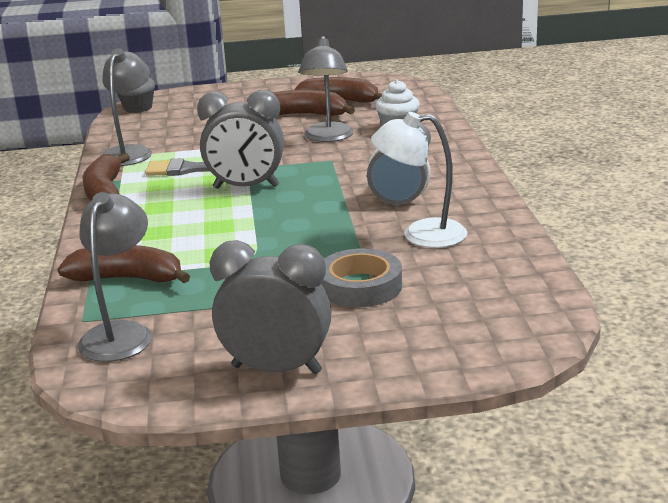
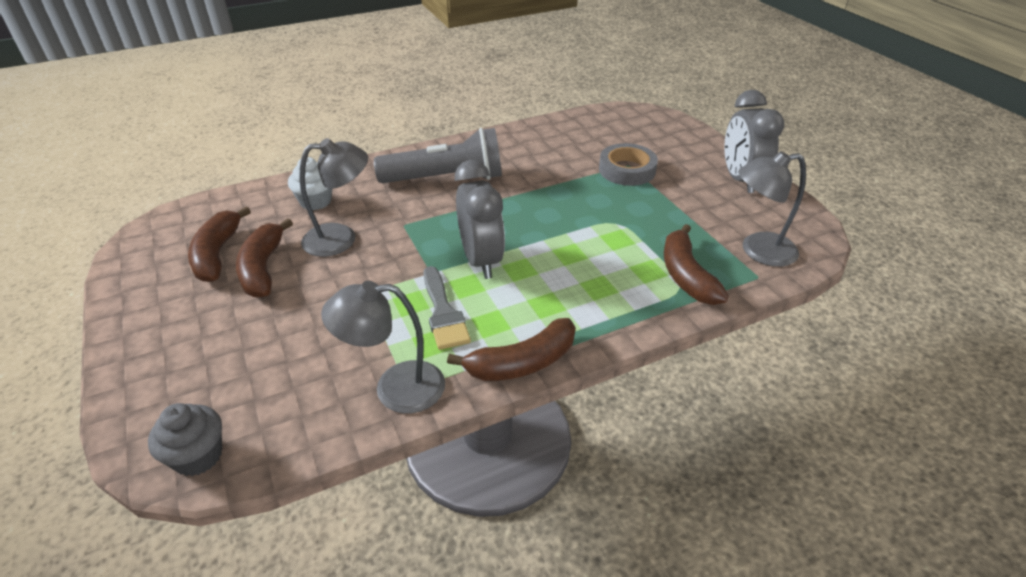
camera: 110 degrees left, 15 degrees up
(421, 234) = (541, 159): white lamp -> none

